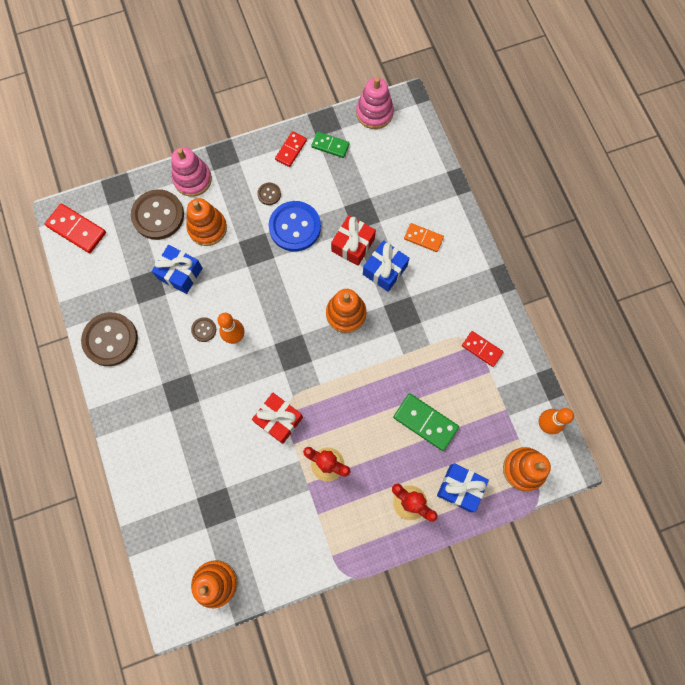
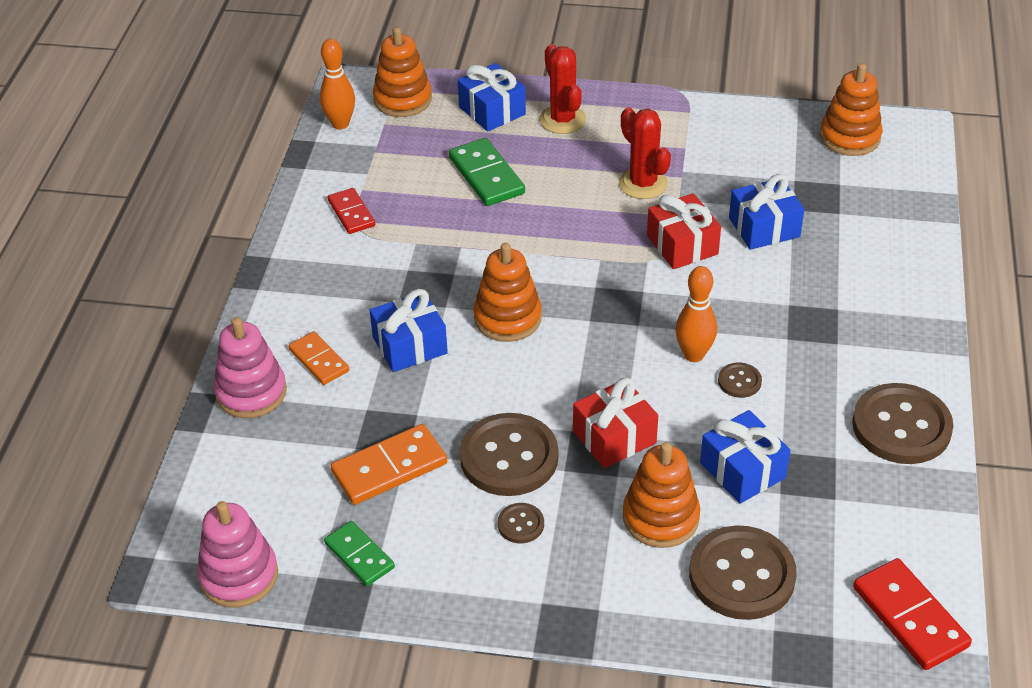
camera: 150 degrees left, 30 degrees down
(192, 179) = (647, 609): pink stacking toy -> pink stacking toy (251, 392)
(237, 460) = (764, 227): none -> blue gift
(291, 150) = (434, 580): red domino -> none
(295, 227) = (509, 457): blue button -> brown button
(347, 194) = (389, 467): none -> orange domino
(353, 245) = (433, 395): red gift -> red gift (614, 437)

